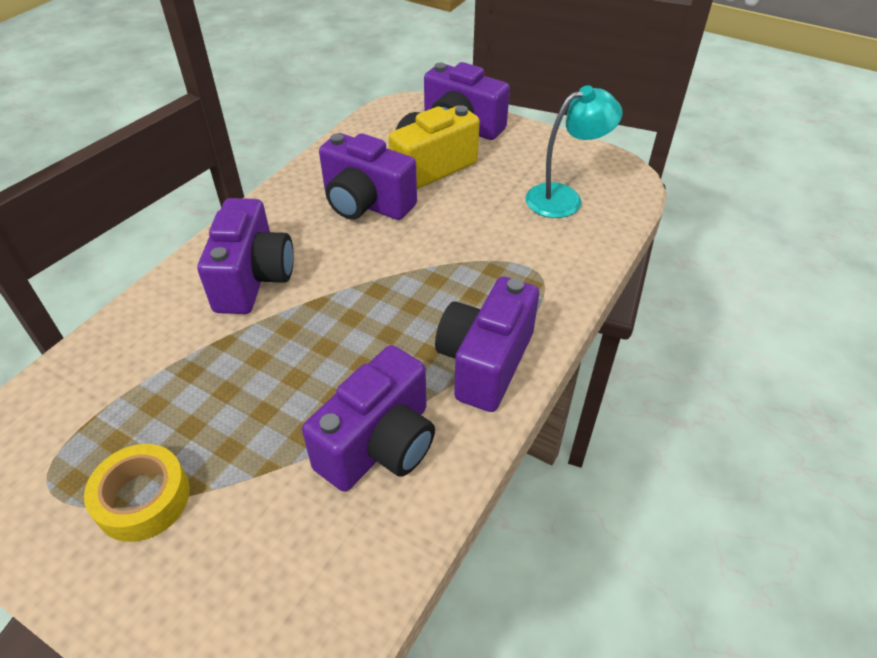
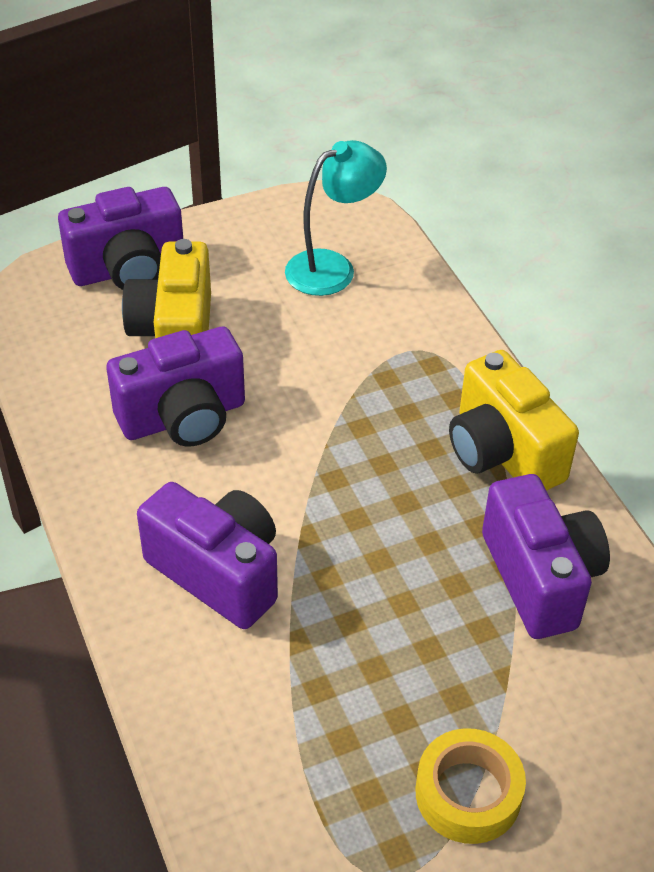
camera: 55 degrees left, 0 degrees up
(485, 362) = (502, 452): purple camera -> yellow camera
(564, 198) = (332, 267): turquoise lamp -> turquoise lamp turned 45 degrees clockwise

